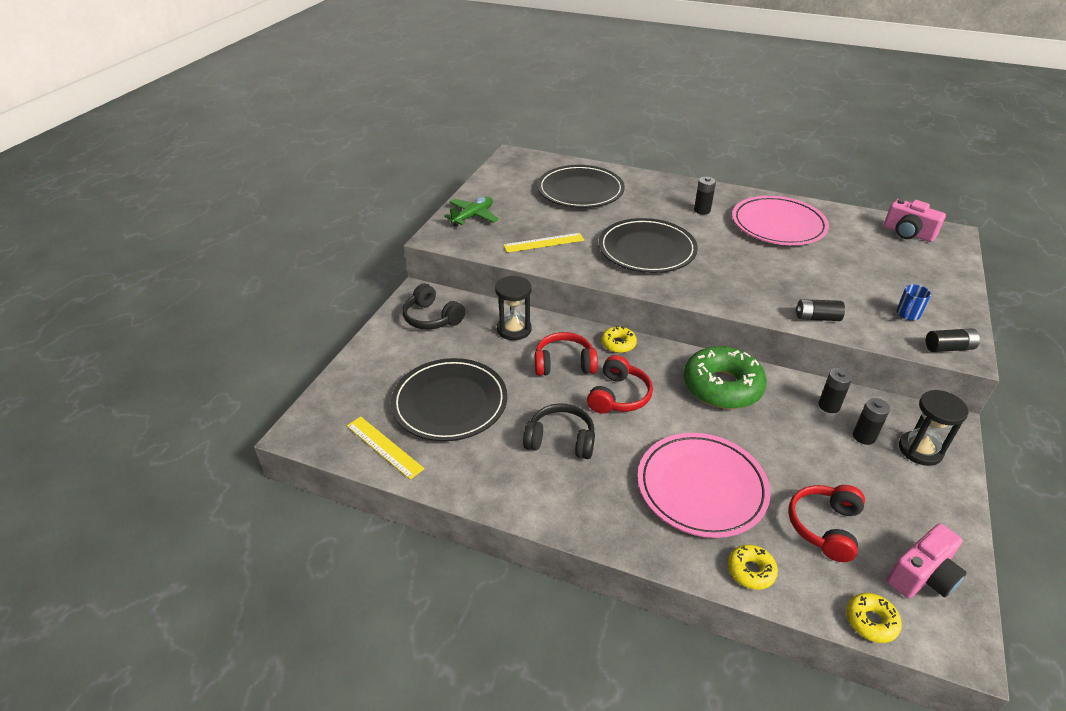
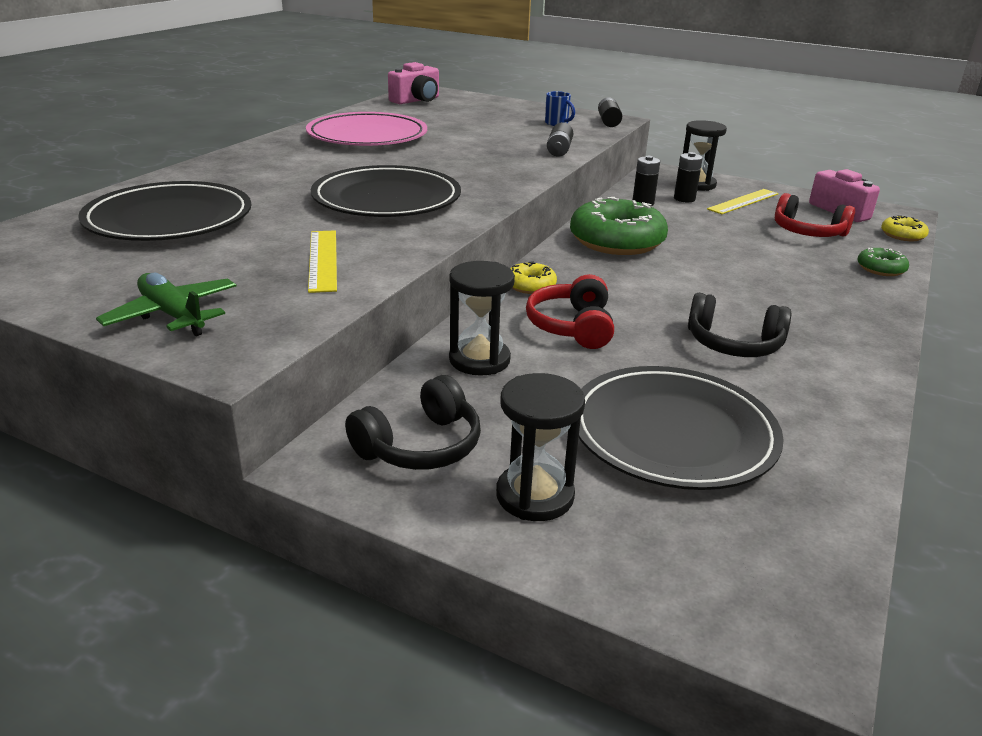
camera: 85 degrees left, 10 degrees down
(384, 447) = (801, 510): yellow ruler -> yellow ruler (743, 201)
(396, 354) = (535, 495): none -> black hourglass
(560, 440) = (733, 344): black headphones -> black headphones turned 90 degrees counterclockwise
(618, 396) = (639, 298): red headphones -> none
(701, 487) = (781, 274): pink plate -> none
(702, 210) = (303, 161): black battery -> none
(750, 571) = (880, 269): yellow donut -> green donut

